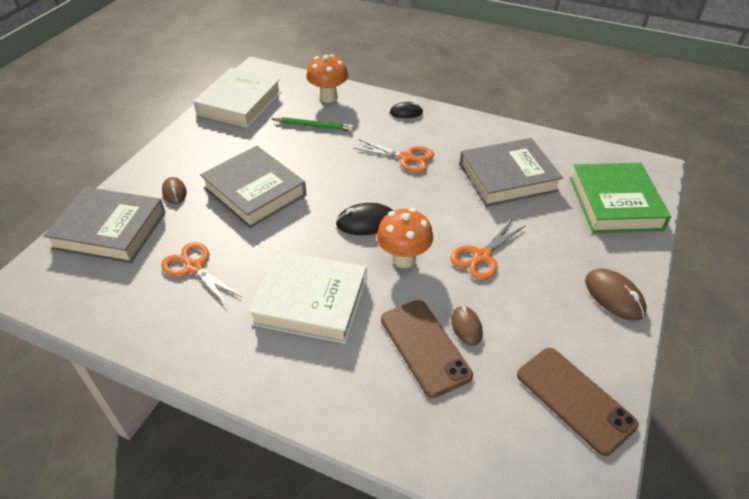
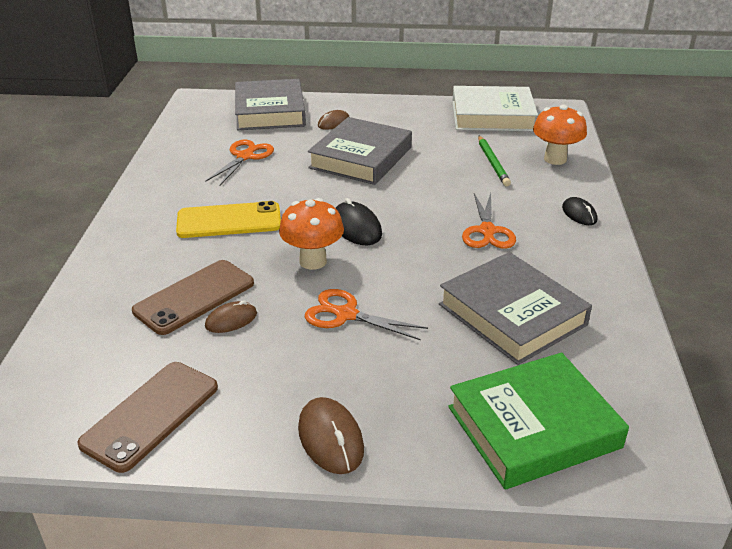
camera: 70 degrees right, 10 degrees down
(311, 301) = (229, 221): white book -> yellow phone
(614, 296) = (330, 438): brown mouse -> brown mouse turned 60 degrees counterclockwise

